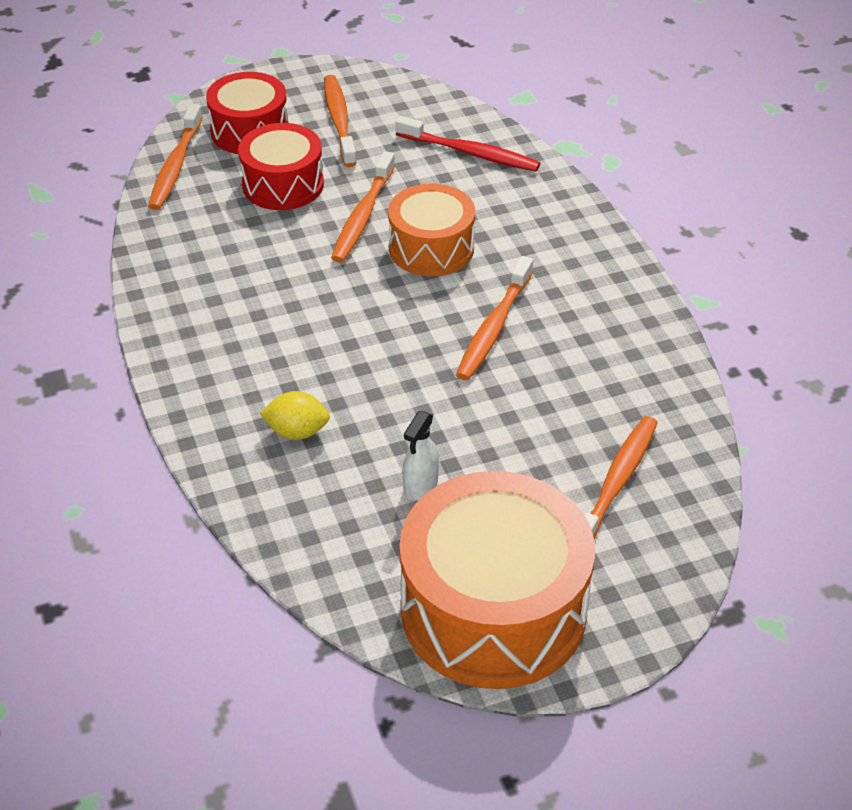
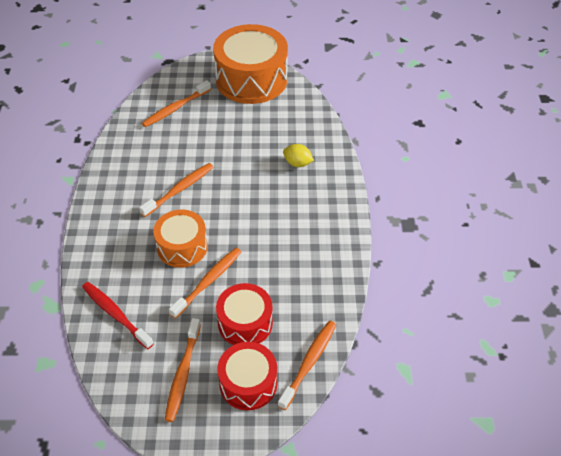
camera: 160 degrees left, 5 degrees up
(420, 486) = (255, 127): white spray bottle -> none

